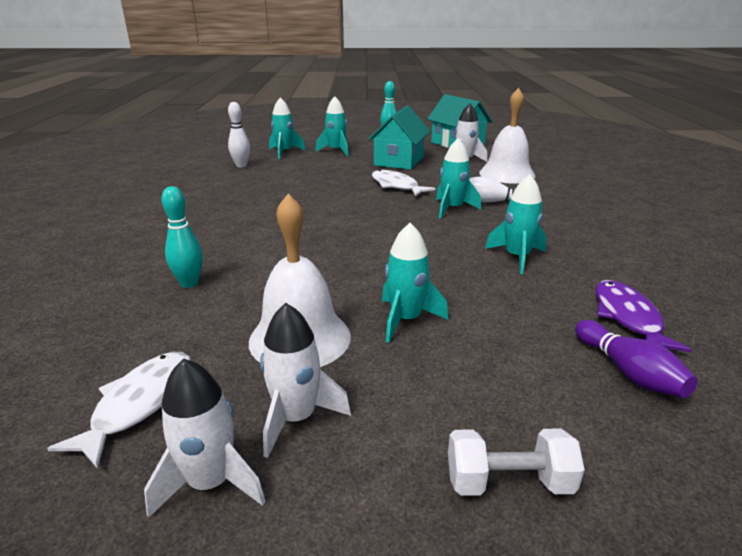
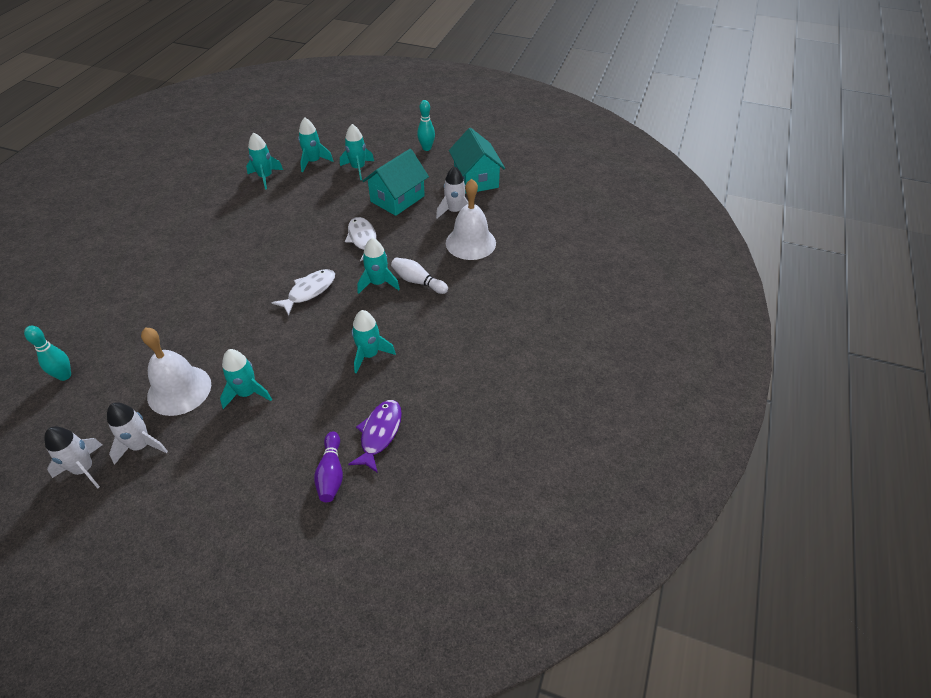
camera: 20 degrees right, 20 degrees up
(139, 404) = (78, 412): white fish -> white fish (309, 291)
(189, 283) = (149, 322): turquoise bowling pin -> turquoise bowling pin (65, 376)
(241, 166) = (265, 177): white bowling pin -> turquoise rocket
(508, 482) = (205, 514): white dumbbell -> none

